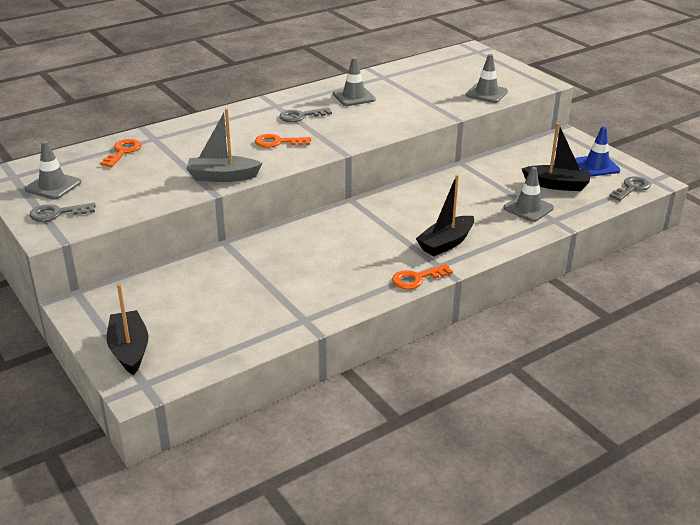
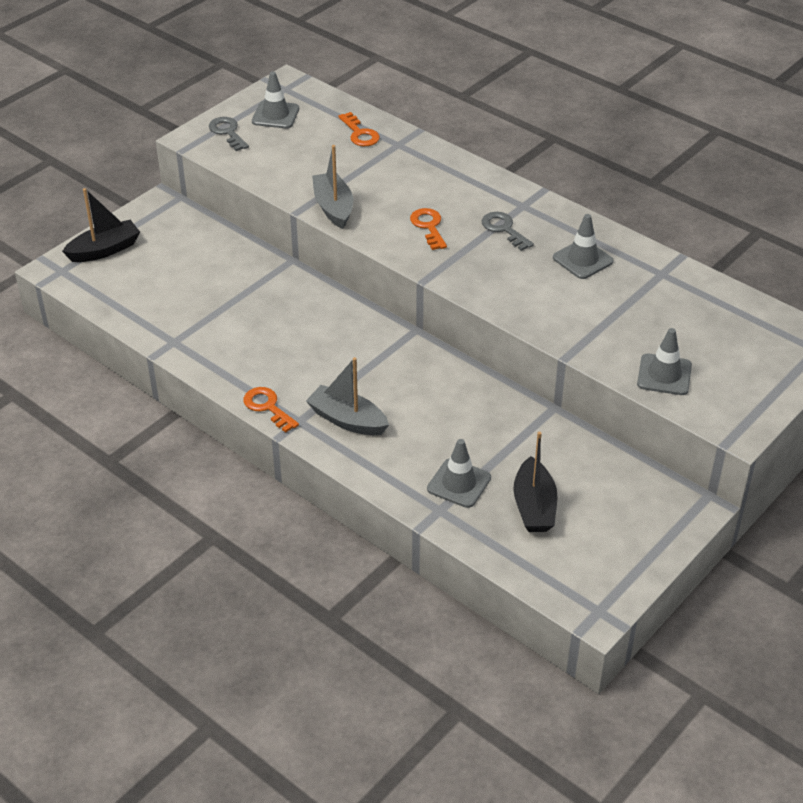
camera: 75 degrees right, 10 degrees up
(123, 152) = (360, 134): orange key -> orange key turned 60 degrees clockwise
(446, 243) = (347, 420): black boat -> grey boat
(596, 166) = (612, 546): blue traffic cone -> none
(631, 188) = (562, 586): grey key -> none

